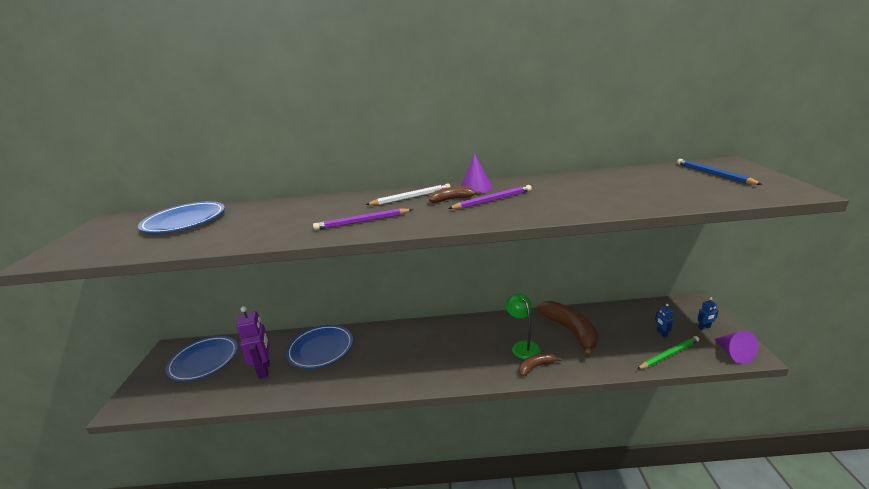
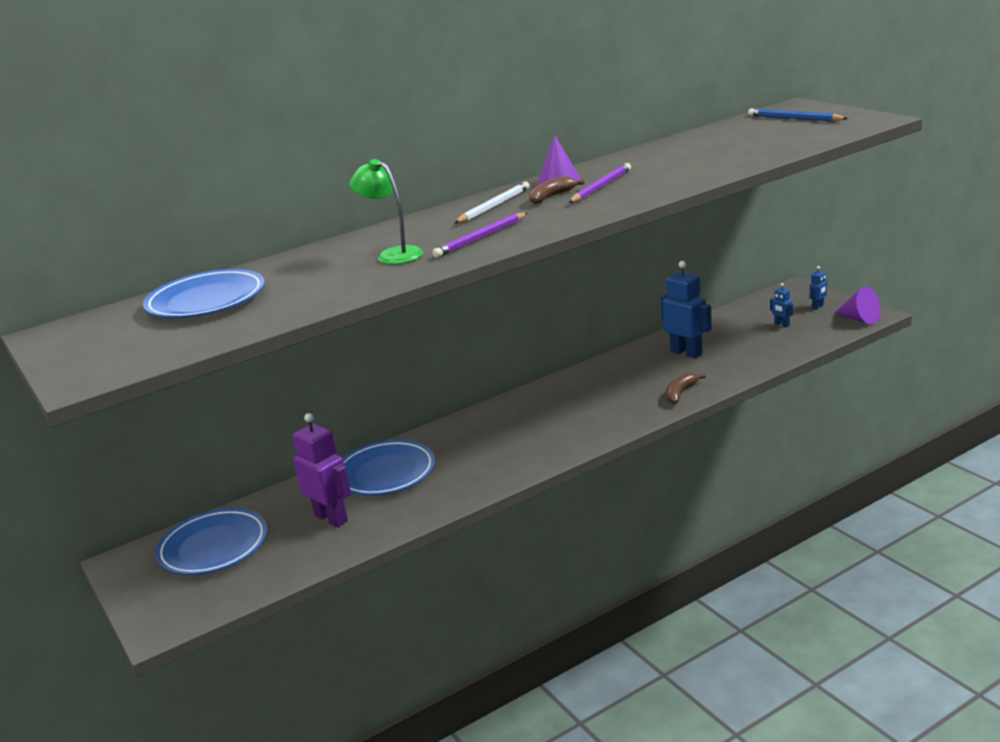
camera: 30 degrees left, 0 degrees up
(523, 346) = (647, 382): green lamp -> green lamp (393, 255)
(570, 331) = (686, 353): brown banana -> blue robot
(668, 355) = (802, 339): green pencil -> none

